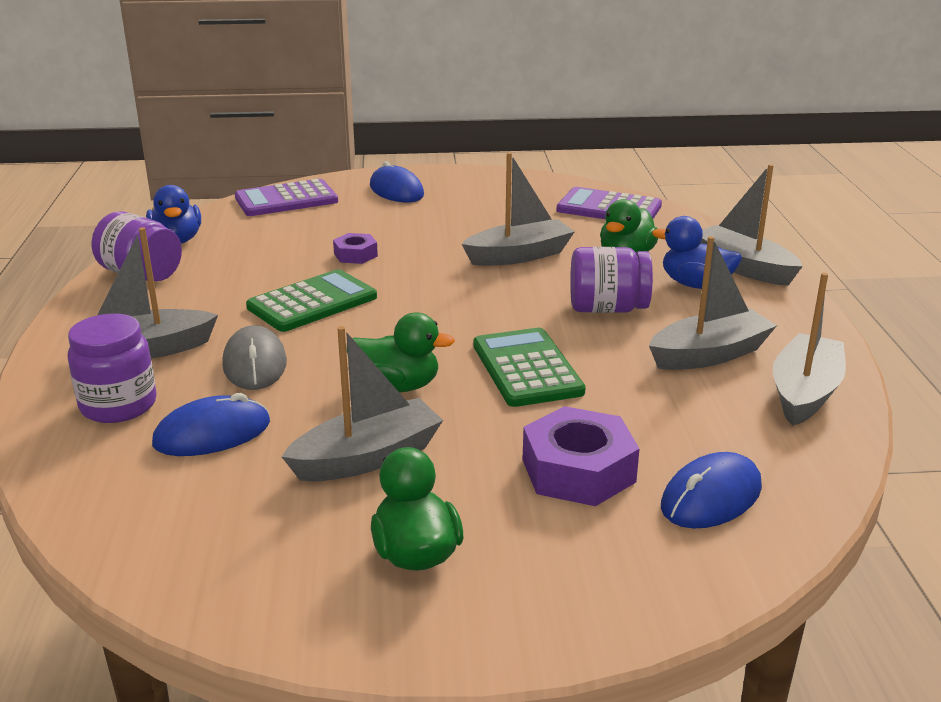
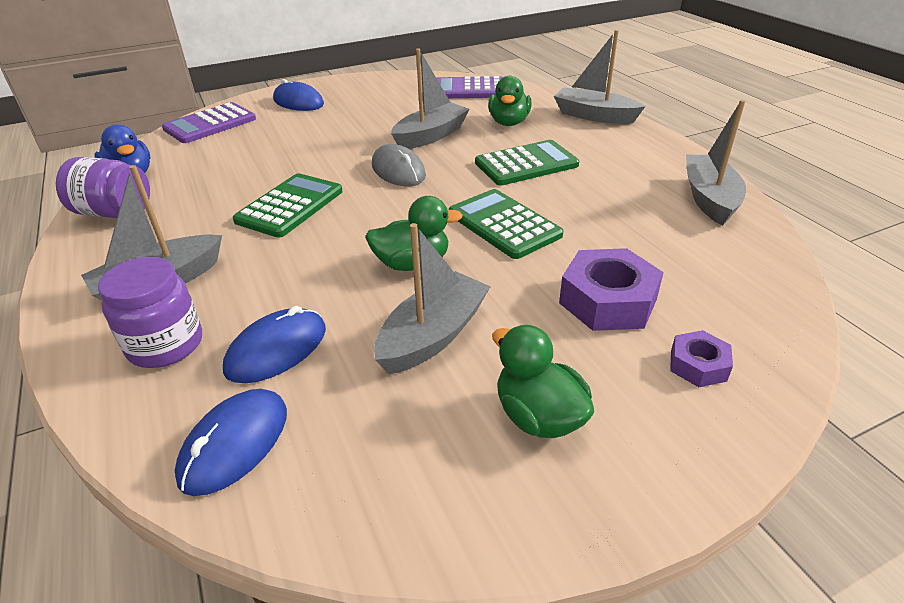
camera: 20 degrees left, 10 degrees up
(255, 364) = (274, 272): grey mouse -> grey mouse (398, 170)
(355, 255) = (300, 159): purple nut -> purple nut (698, 365)
(607, 309) = (526, 164): purple jar -> green calculator
(695, 285) = (572, 134): blue duck -> none
(709, 355) = (624, 184): grey boat -> none
(711, 497) = (717, 297): blue mouse -> blue mouse (235, 444)

